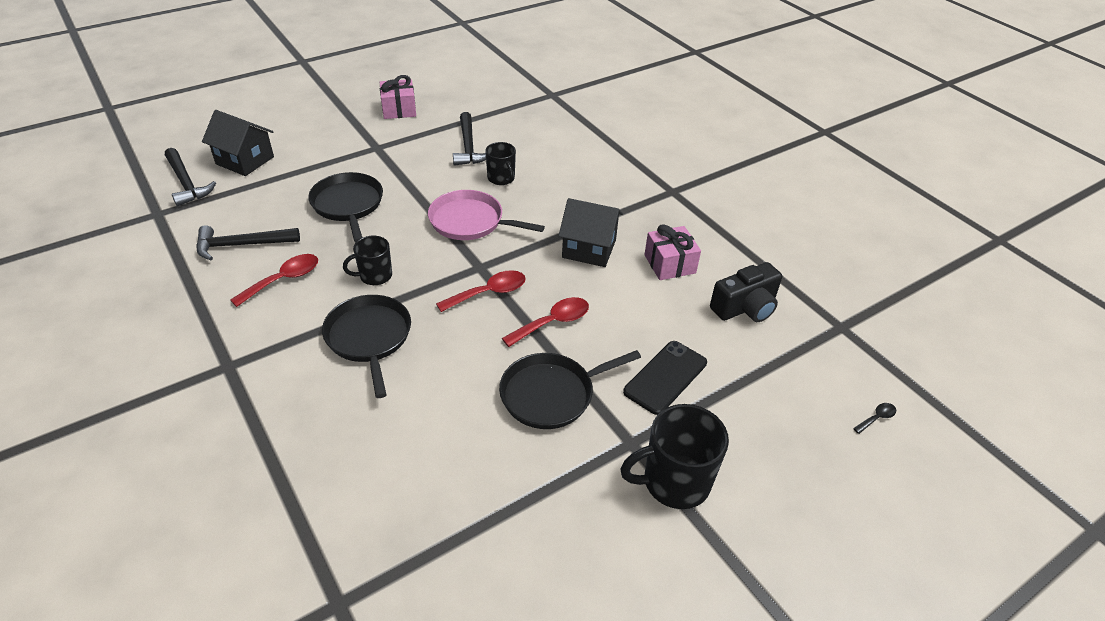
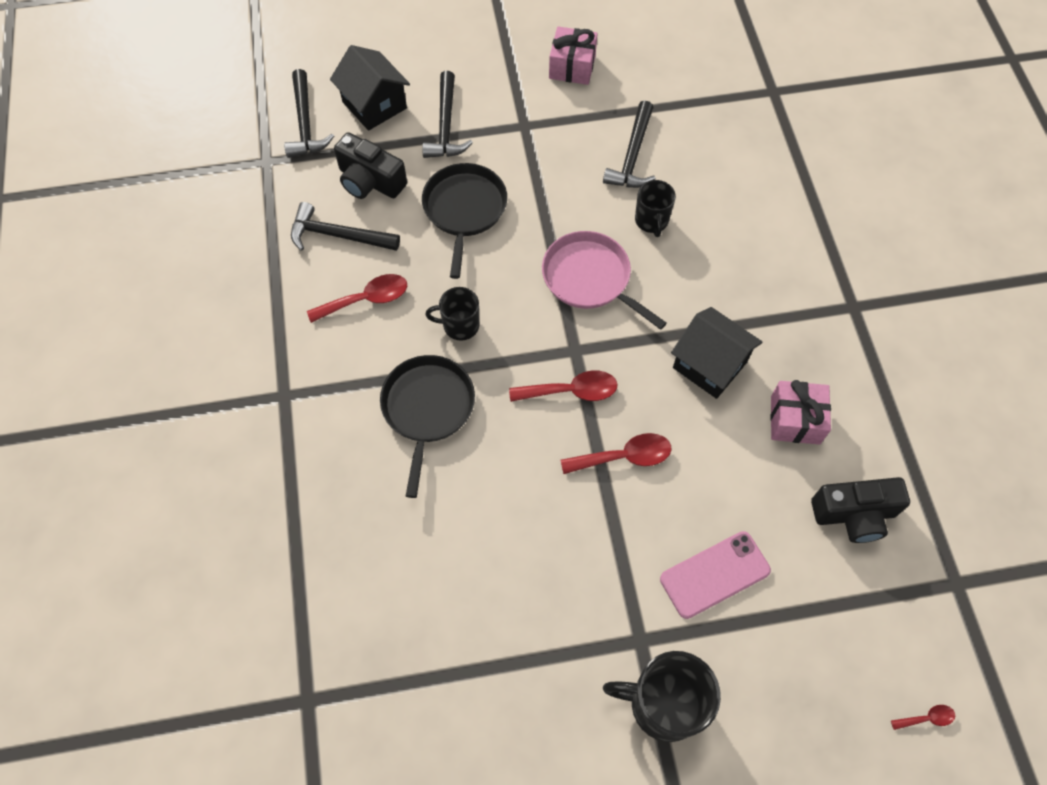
camera: 25 degrees right, 20 degrees up
(258, 205) = (370, 181): none -> black camera
(311, 160) = (445, 126): none -> black hammer
(551, 394) = (584, 550): black pan -> none
(665, 377) = (715, 575): black phone -> pink phone
(876, 418) = (926, 718): black spoon -> red spoon

